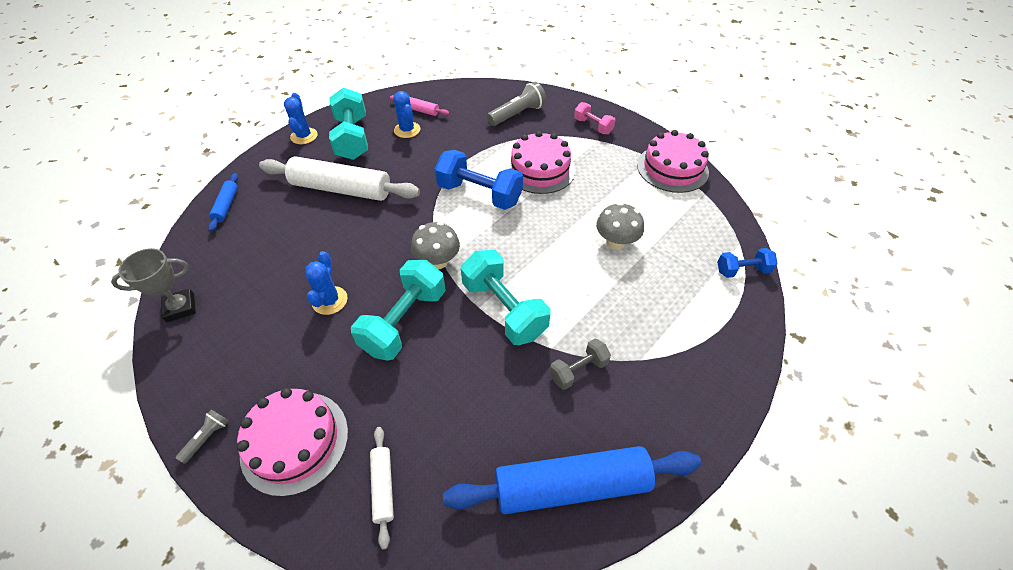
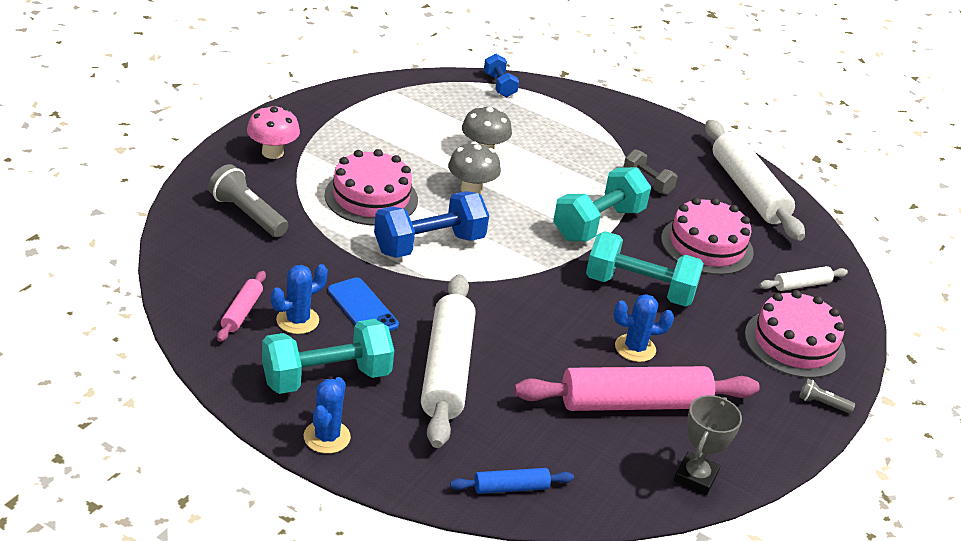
camera: 105 degrees left, 15 degrees down
(180, 308) = (695, 477): grey trophy -> grey trophy turned 60 degrees clockwise
(270, 286) = (634, 403): none -> pink rolling pin
(304, 136) = (327, 437): blue cactus -> blue cactus turned 60 degrees counterclockwise
(413, 157) = (362, 308): none -> blue phone
(438, 261) = (550, 271): grey mushroom -> grey mushroom (471, 189)
(479, 194) = (429, 244): blue dumbbell -> blue dumbbell turned 45 degrees clockwise
(571, 485) = (748, 190): blue rolling pin -> white rolling pin
(593, 126) = (272, 152): pink dumbbell -> pink mushroom
(672, 168) = (352, 104): pink cake -> pink cake (707, 245)

